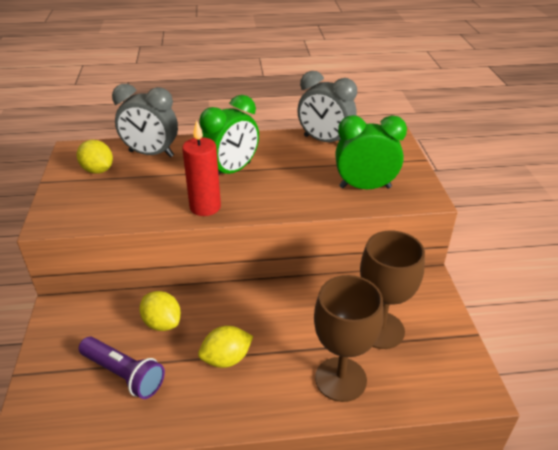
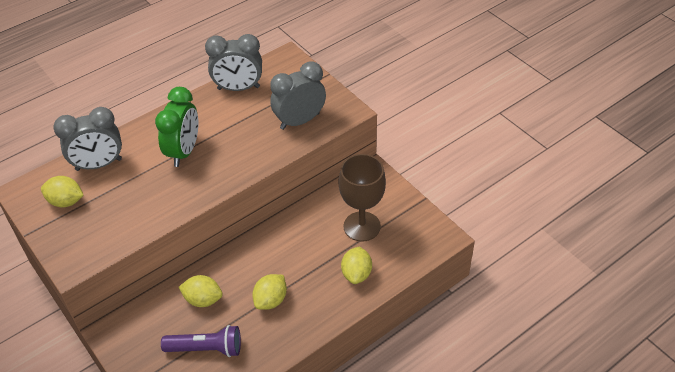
camera: 30 degrees left, 10 degrees up
(205, 207) = (190, 194): red candle -> none
(340, 379) = (356, 274): brown goblet -> yellow lemon
(365, 187) = (300, 121): green clock -> grey clock

